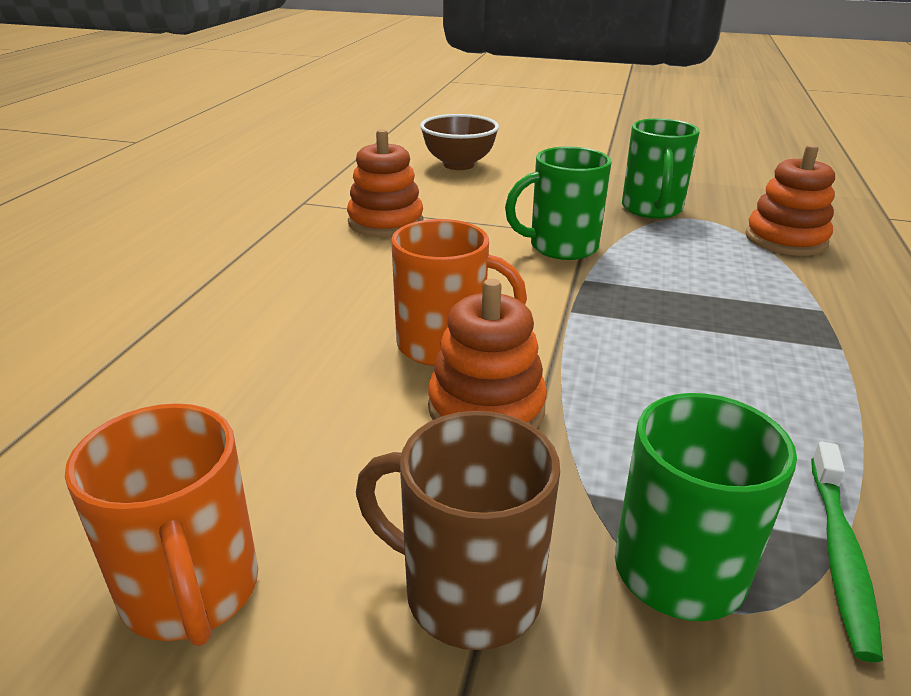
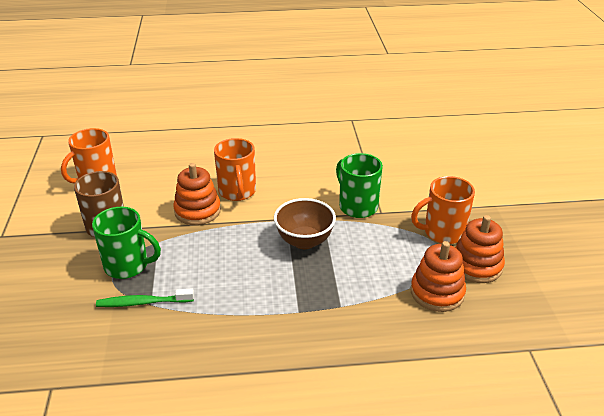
camera: 70 degrees right, 5 degrees up
(385, 222) = (346, 148): orange stacking toy -> orange stacking toy (476, 266)
(458, 165) = (451, 150): brown bowl -> brown bowl (304, 241)
(652, 209) = (442, 232): green mug -> orange mug

